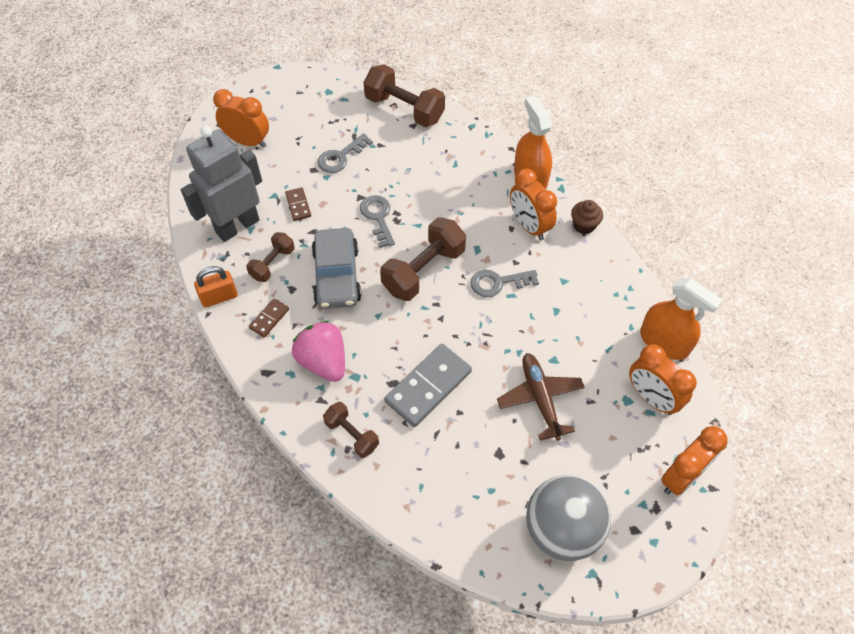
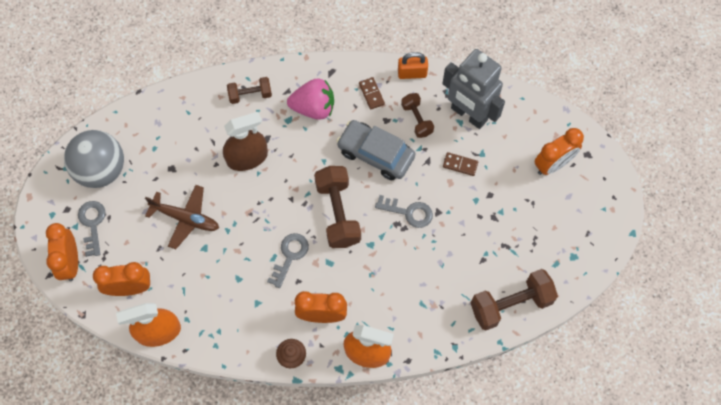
camera: 125 degrees right, 10 degrees up
(219, 297) = (412, 73): orange padlock -> orange padlock turned 75 degrees clockwise
(237, 226) = (468, 114): grey robot -> grey robot turned 135 degrees clockwise
(341, 157) = (489, 222): grey key -> grey key (92, 224)
(428, 387) = (247, 157): grey domino -> brown spray bottle

